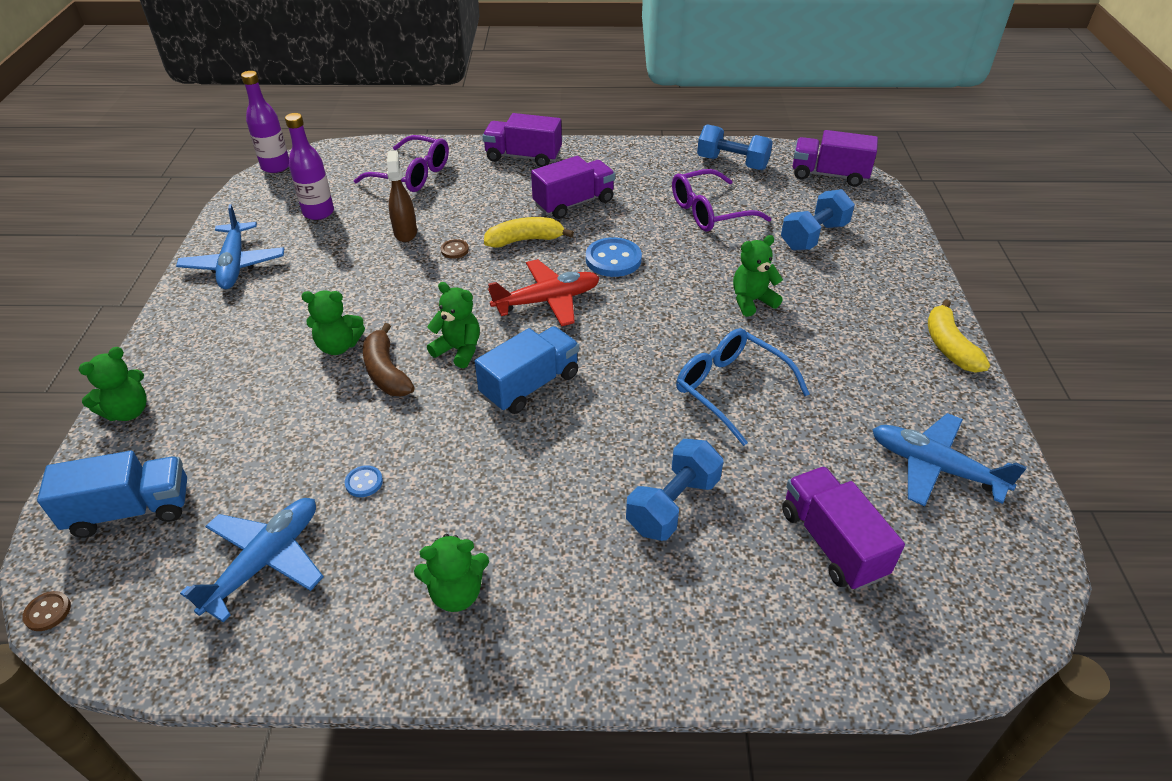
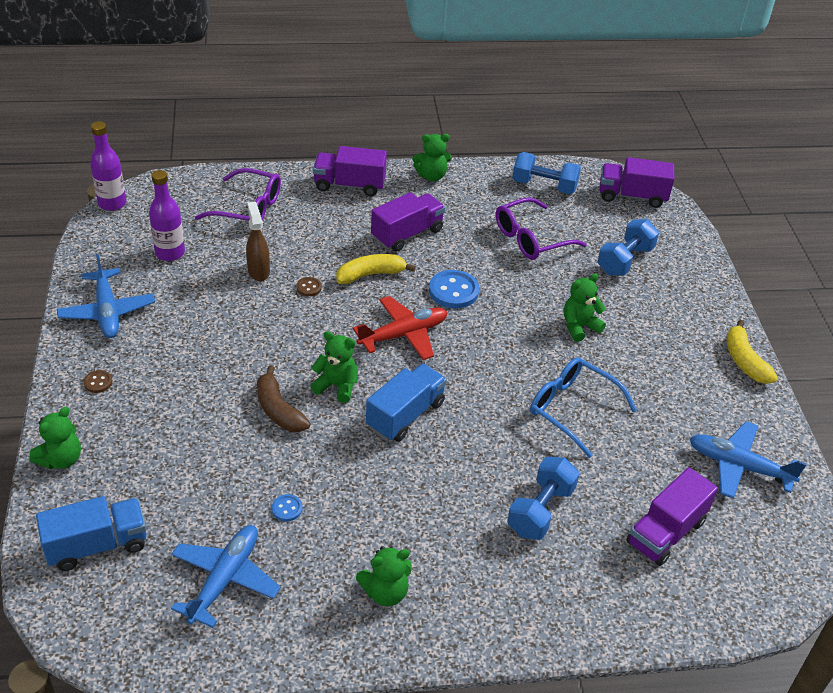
camera: 10 degrees left, 0 degrees up
(48, 612) = (60, 632): brown button -> brown button (98, 382)
(338, 346) = (229, 388): green teddy bear -> green teddy bear (431, 176)
(832, 543) = (666, 532): purple truck -> purple truck turned 105 degrees counterclockwise

